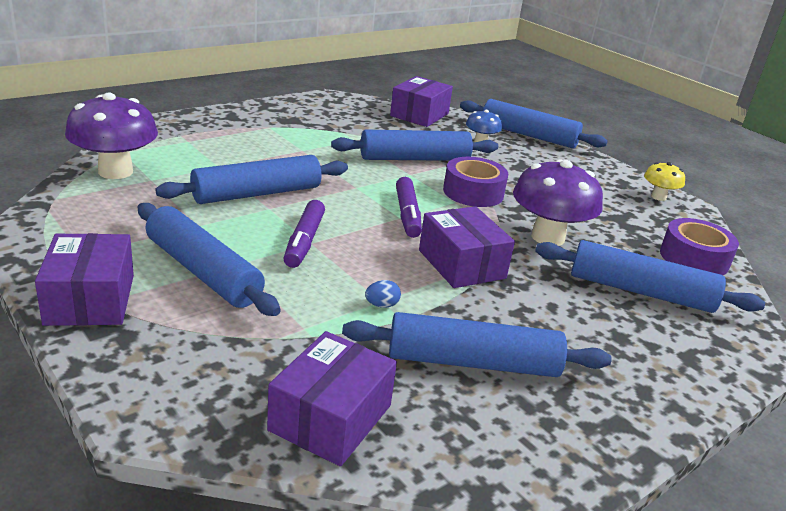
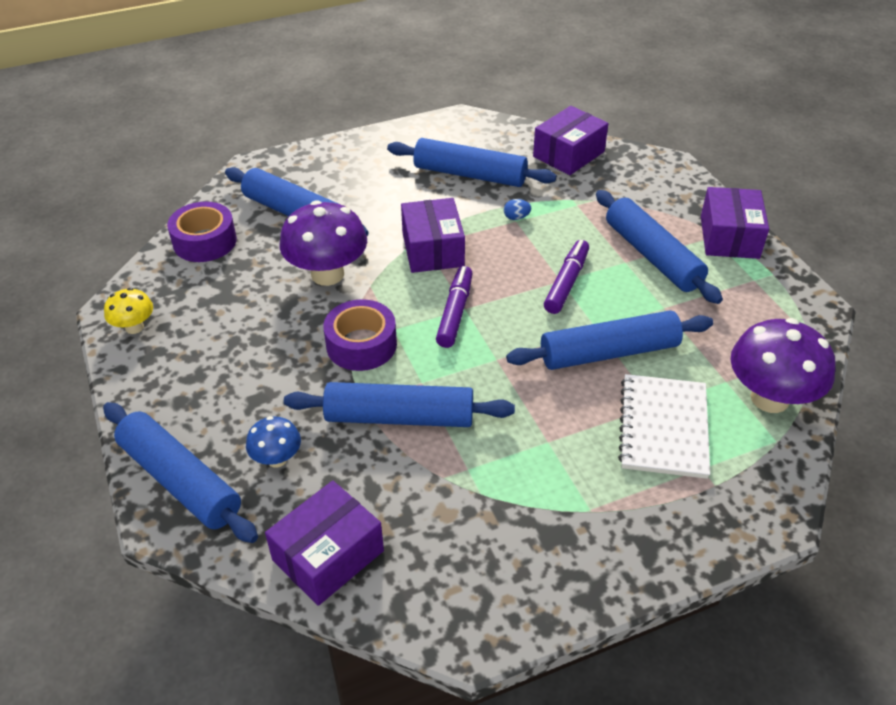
camera: 160 degrees left, 15 degrees up
(213, 157) = (663, 428): none -> white notebook

